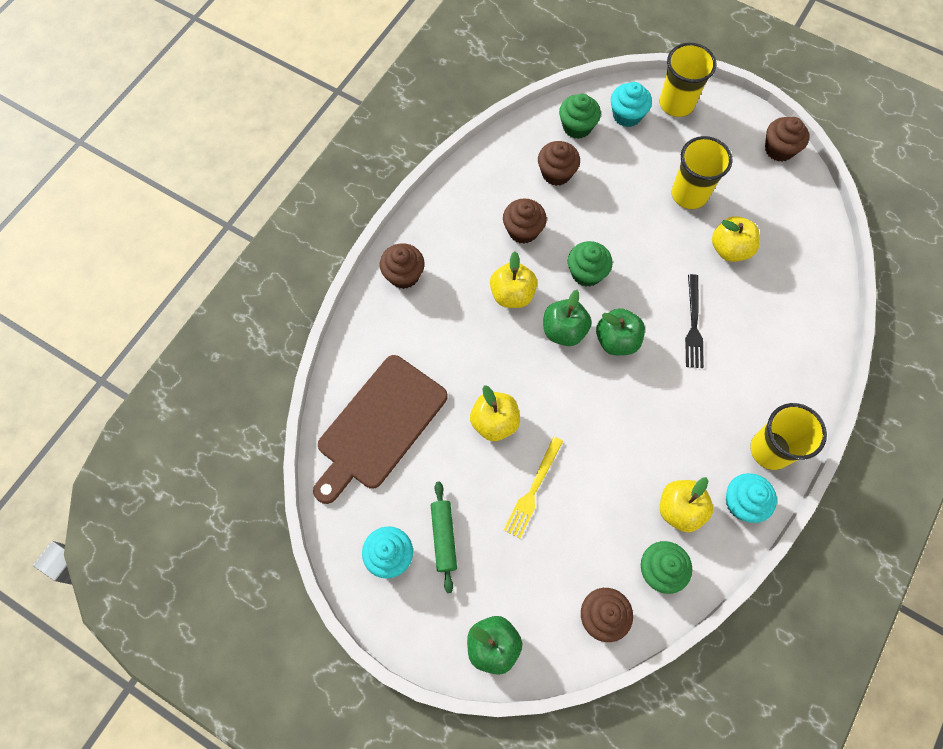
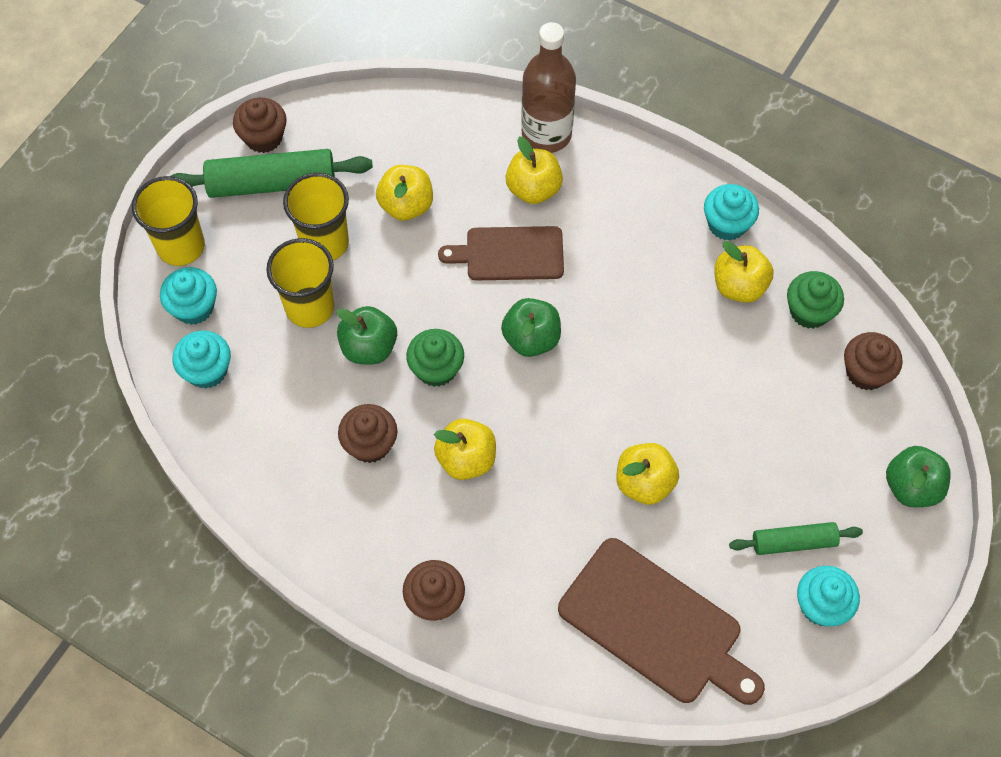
camera: 90 degrees left, 5 degrees down
(533, 490) = (727, 440): yellow fork -> none
(556, 173) = (281, 399): brown cupcake -> none
(564, 330) = (518, 398): green apple -> green apple (369, 347)
(577, 127) = (207, 370): green cupcake -> turquoise cupcake
(693, 324) = (509, 254): black fork -> brown cutting board
(738, 157) = (272, 183): none -> green rolling pin
(758, 343) = (533, 189): none -> yellow apple
(770, 450) = (664, 191): yellow cup -> yellow cup (310, 307)
(815, 354) = (546, 134): none -> brown bottle

